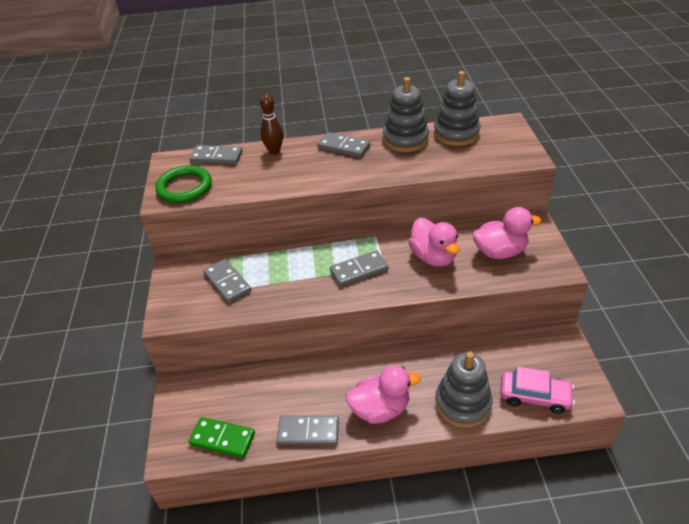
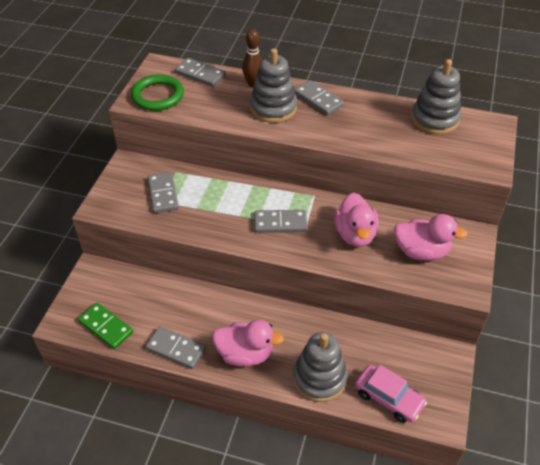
camera: 20 degrees right, 5 degrees up
(405, 139) = (381, 110): grey stacking toy -> grey stacking toy (273, 108)

